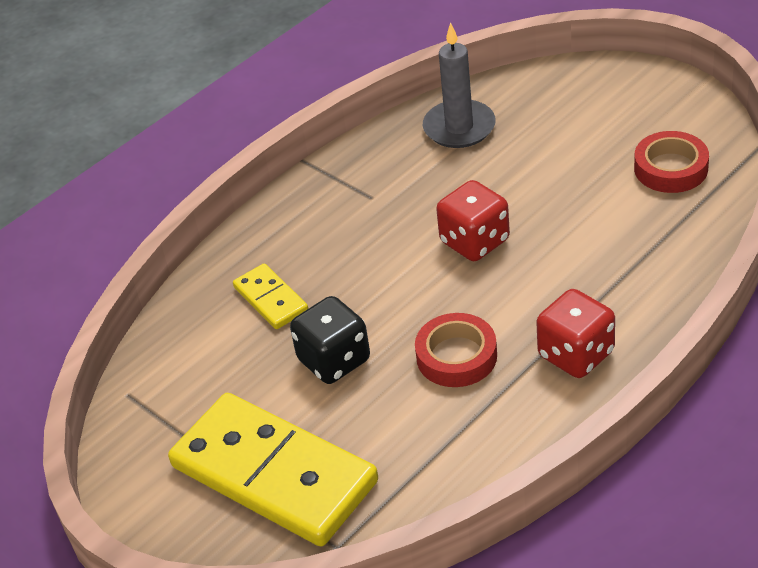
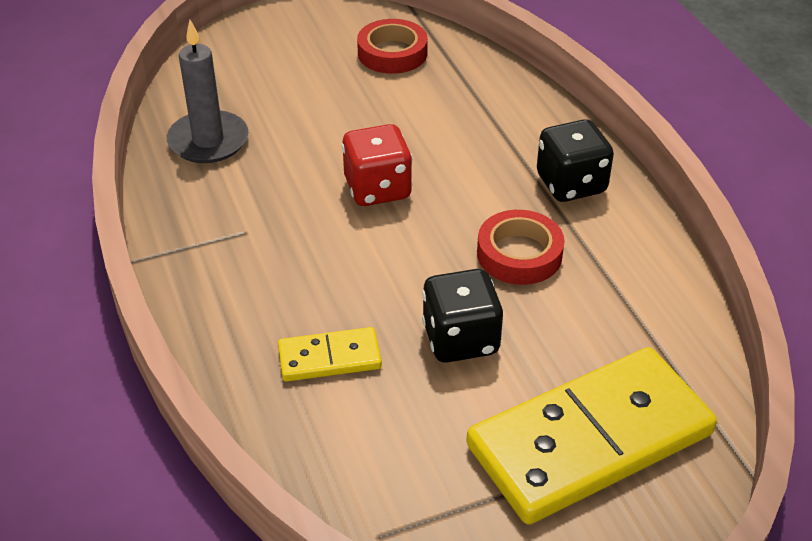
camera: 70 degrees left, 0 degrees up
(576, 354) = (571, 184): red dice -> black dice

